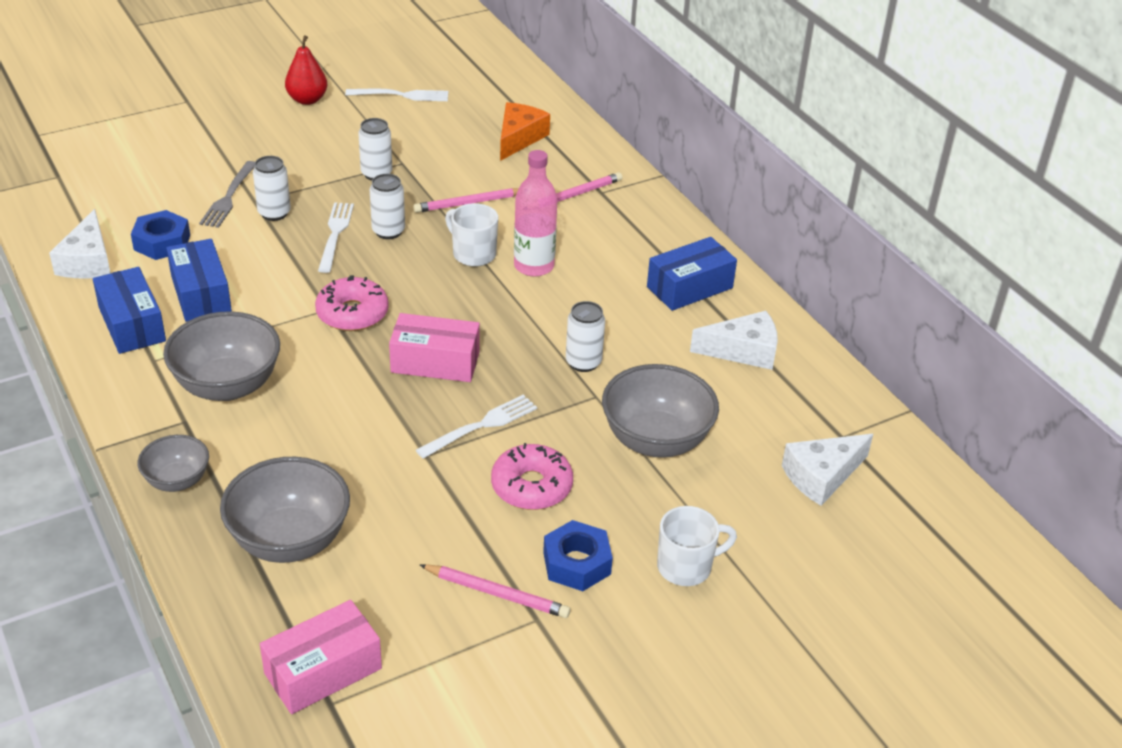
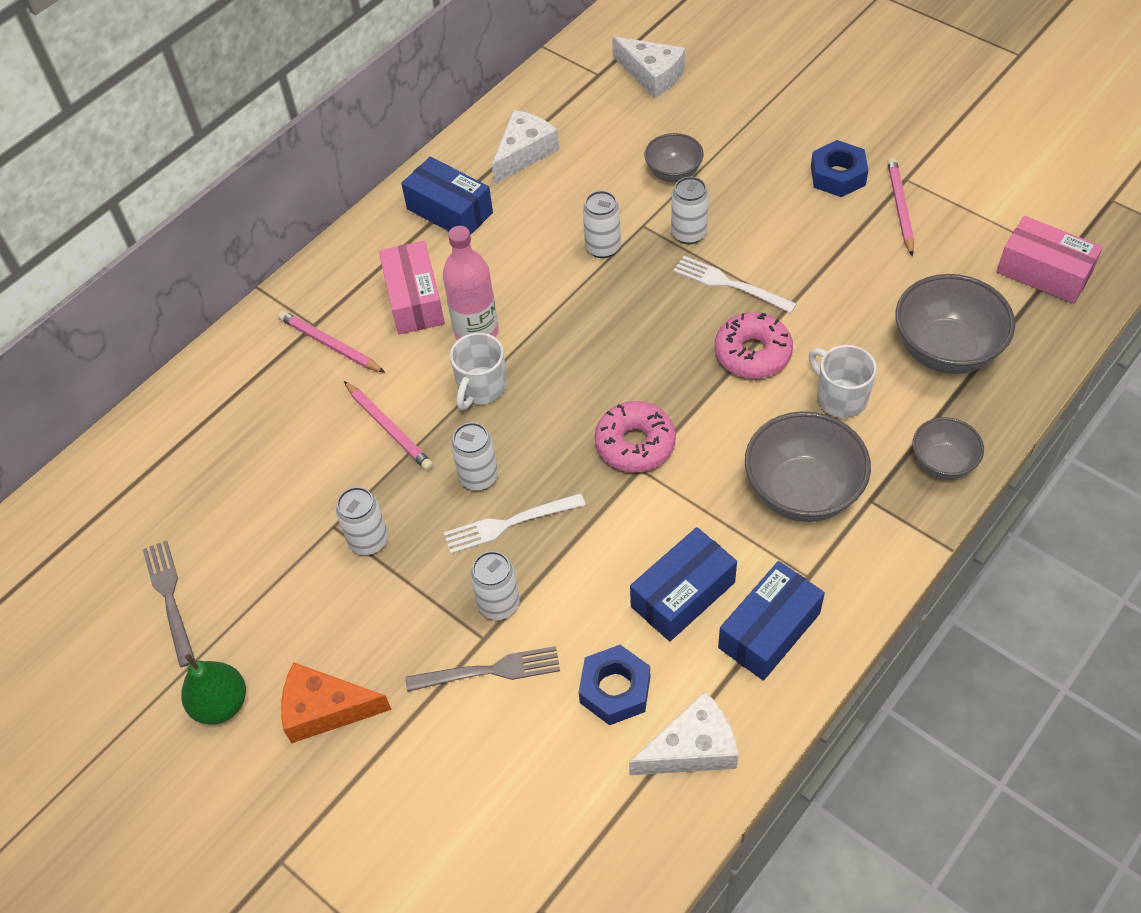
camera: 105 degrees left, 15 degrees up
(307, 100) = (221, 704): red pear -> green pear
(402, 95) = (169, 598): white fork -> grey fork
(435, 362) = (667, 349): pink box -> pink box (414, 300)
(519, 138) = (230, 435): orange cheese -> orange cheese (325, 709)
(531, 486) = (777, 227): pink donut -> pink donut (752, 353)
(564, 422) = (689, 234): none -> white can
(656, 440) = (673, 173): grey bowl -> grey bowl, size x0.57
(686, 567) = (797, 119): white mug -> white mug (840, 397)
(743, 351) = (524, 153): white cheese -> white cheese turned 60 degrees clockwise

